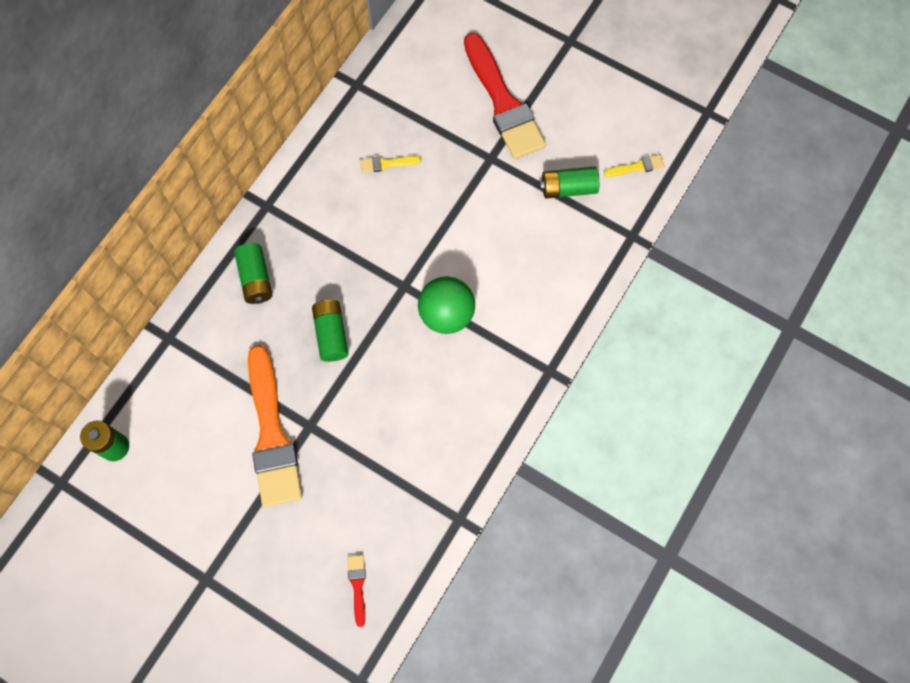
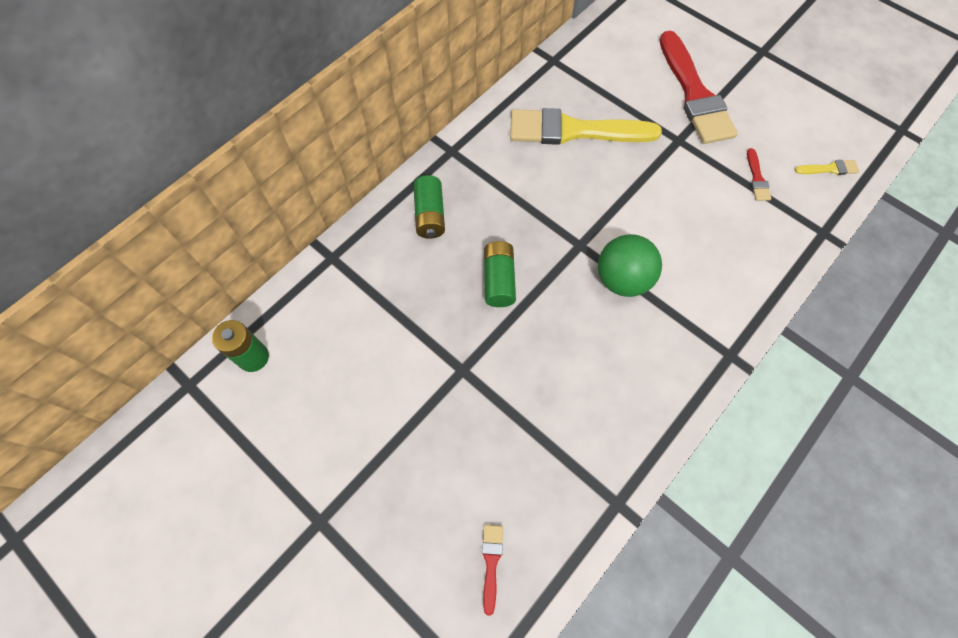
camera: 10 degrees right, 5 degrees down
(272, 434) = (420, 372): orange brush -> none
(386, 164) = (574, 130): yellow brush -> yellow brush, size x2.48
(568, 188) = (757, 178): green battery -> red brush

